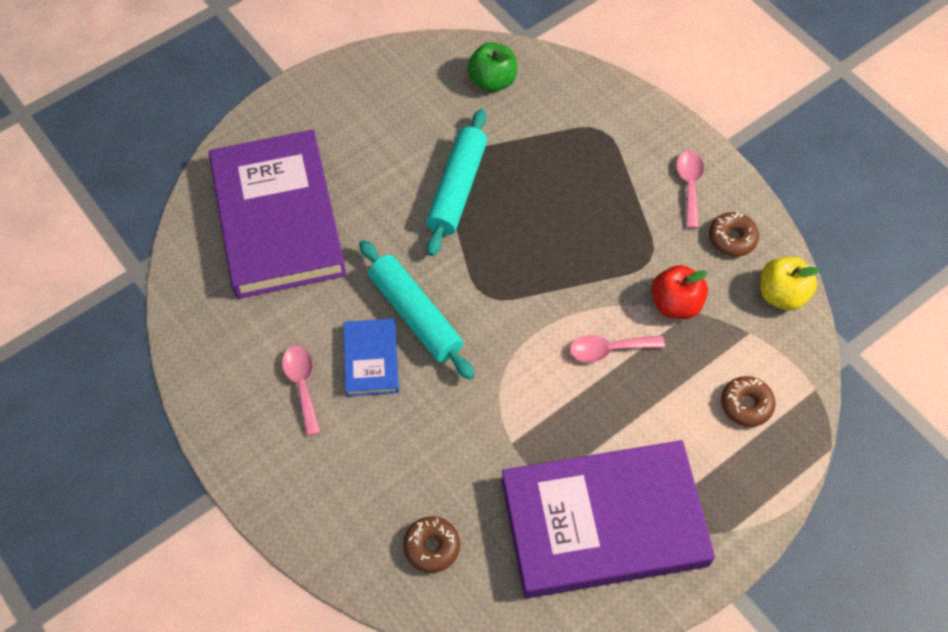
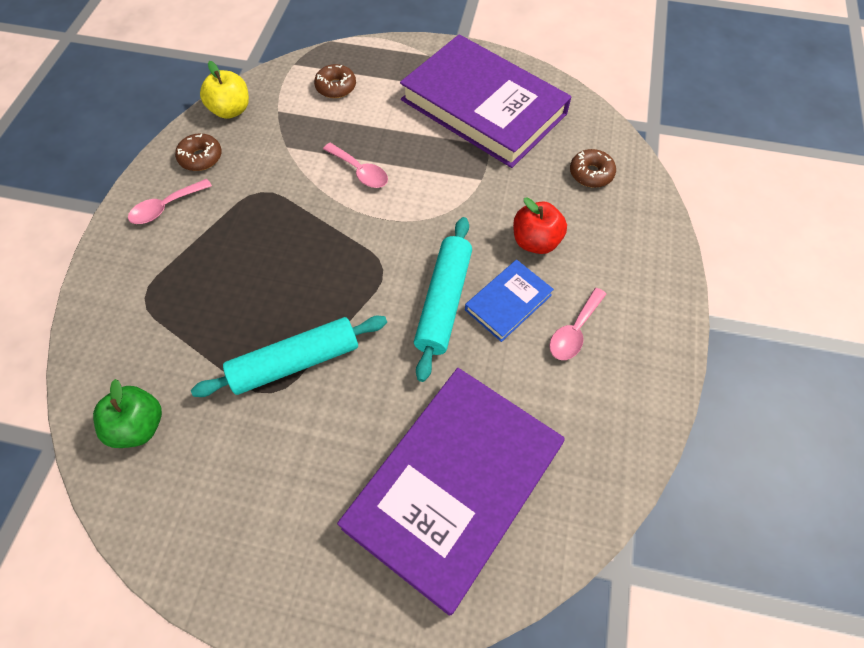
camera: 130 degrees left, 0 degrees up
(675, 304) = (288, 158): red apple -> red apple (535, 241)

